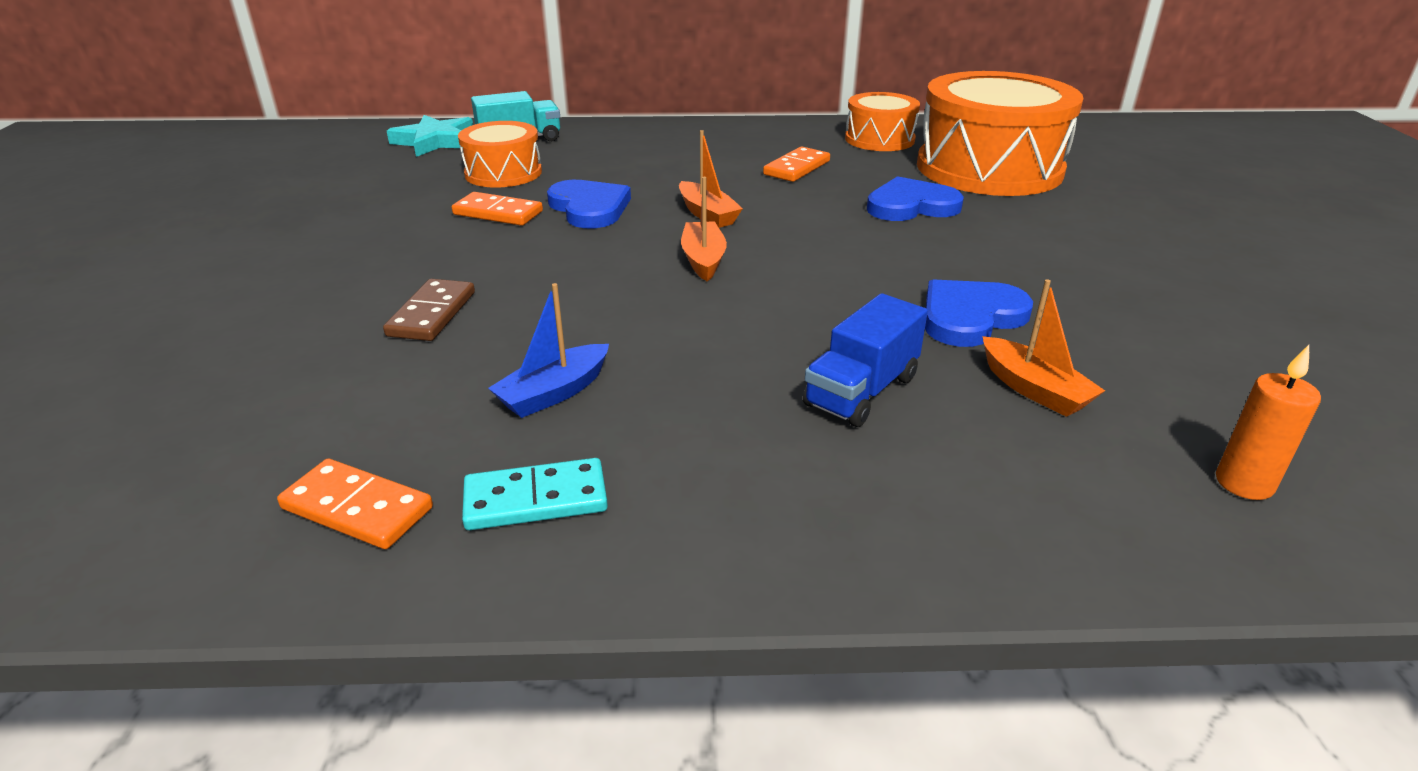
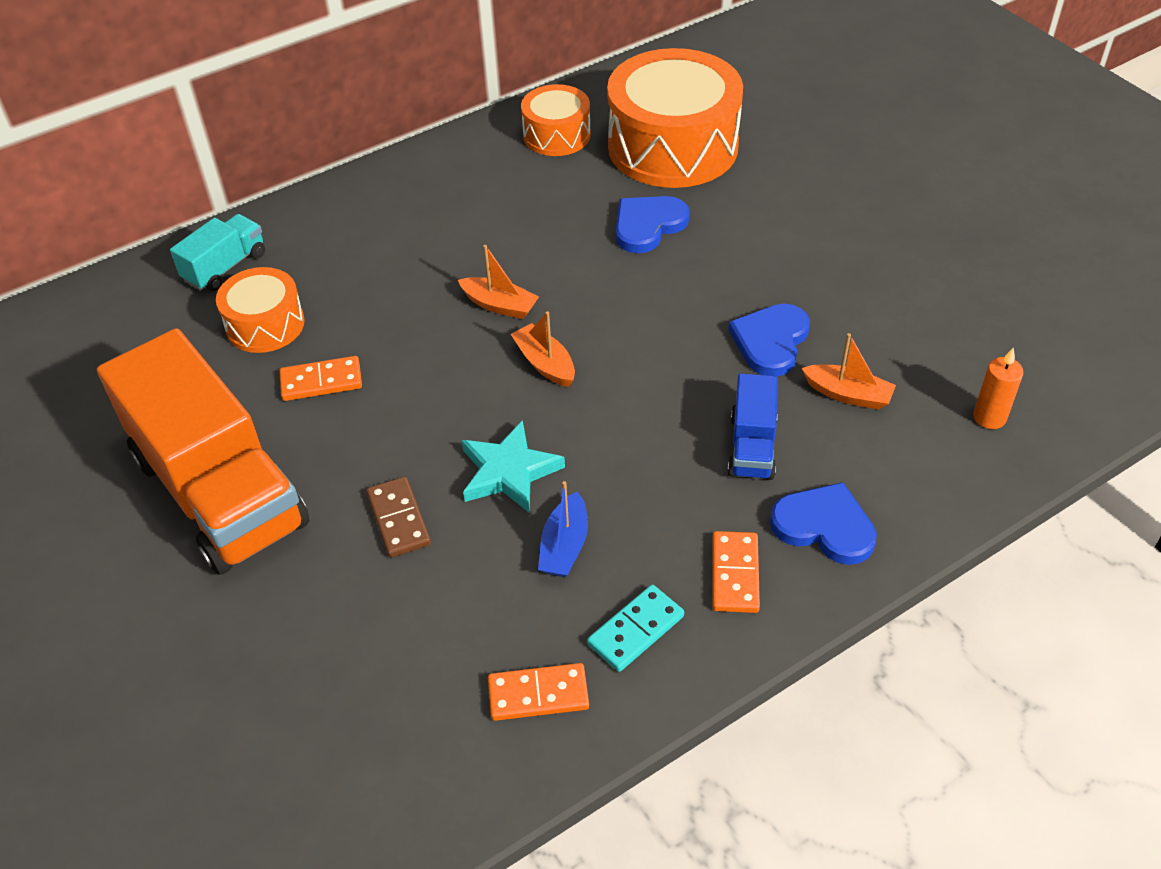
camera: 30 degrees left, 15 degrees up
(327, 247) = (219, 491): none -> orange truck
(435, 141) = (140, 304): turquoise star -> turquoise star (509, 472)
(589, 208) = (394, 340): blue heart -> blue heart (824, 526)
(797, 168) = (520, 208): orange domino -> orange domino (735, 574)

